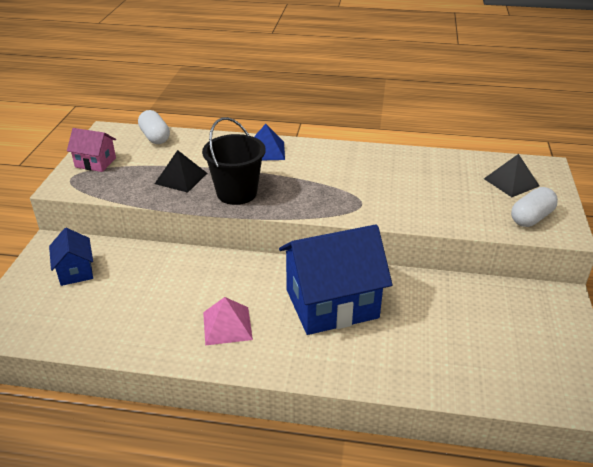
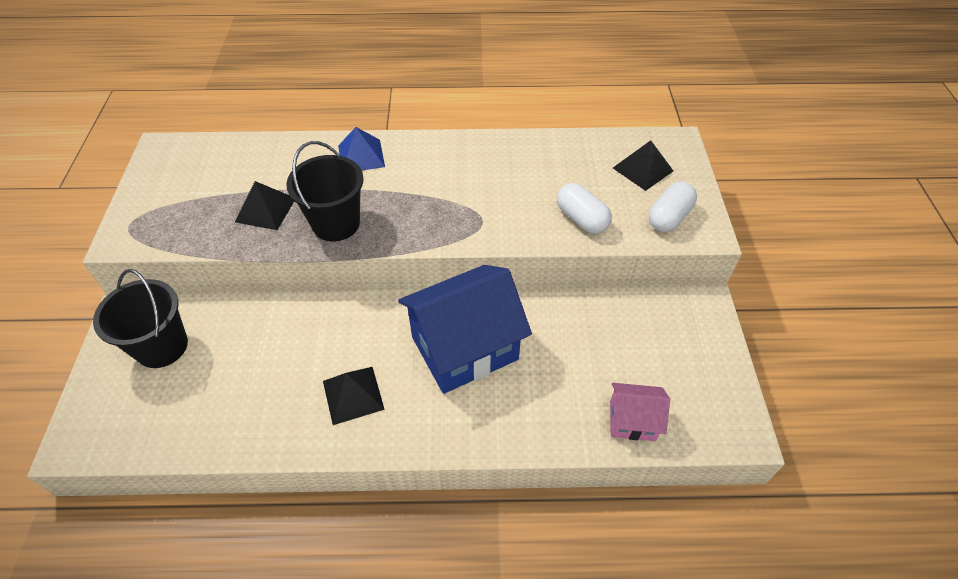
camera: 10 degrees left, 15 degrees up
(75, 271) = (162, 346): blue house -> black bucket
(95, 162) = (155, 198): pink house -> pink house (632, 421)
(155, 137) = (222, 150): white capsule -> white capsule (581, 219)
(227, 325) = (353, 394): pink pyramid -> black pyramid

